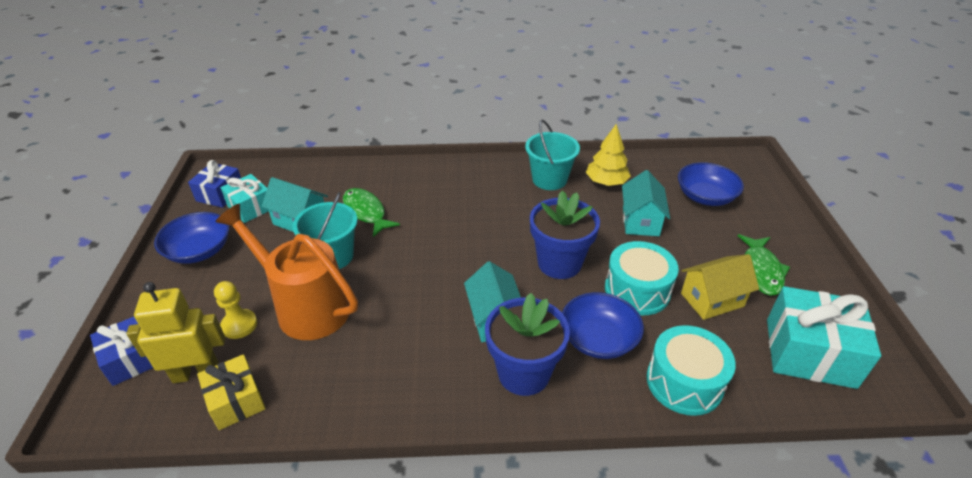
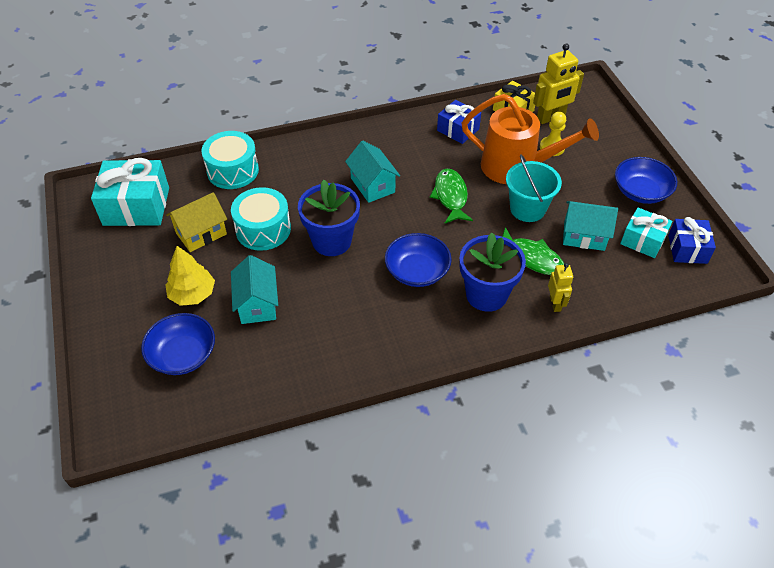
camera: 165 degrees right, 10 degrees up
(131, 359) = (599, 116): blue gift -> blue gift (458, 130)
(373, 177) = (555, 303): none -> yellow robot
(524, 373) = (342, 156): blue flower pot -> blue flower pot (486, 294)
(549, 179) = (361, 343): turquoise bucket -> none
(598, 339) = (293, 186): blue bowl -> blue bowl (417, 271)
(606, 182) = (295, 353): yellow tree -> yellow tree (192, 294)
(761, 271) = (150, 270): green fish -> green fish (451, 196)

